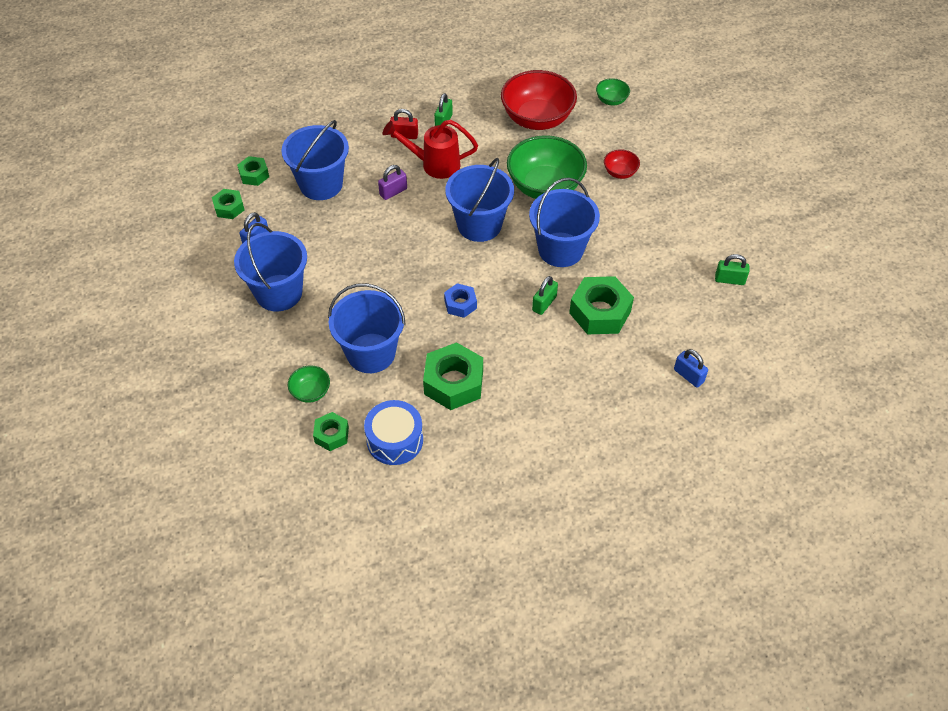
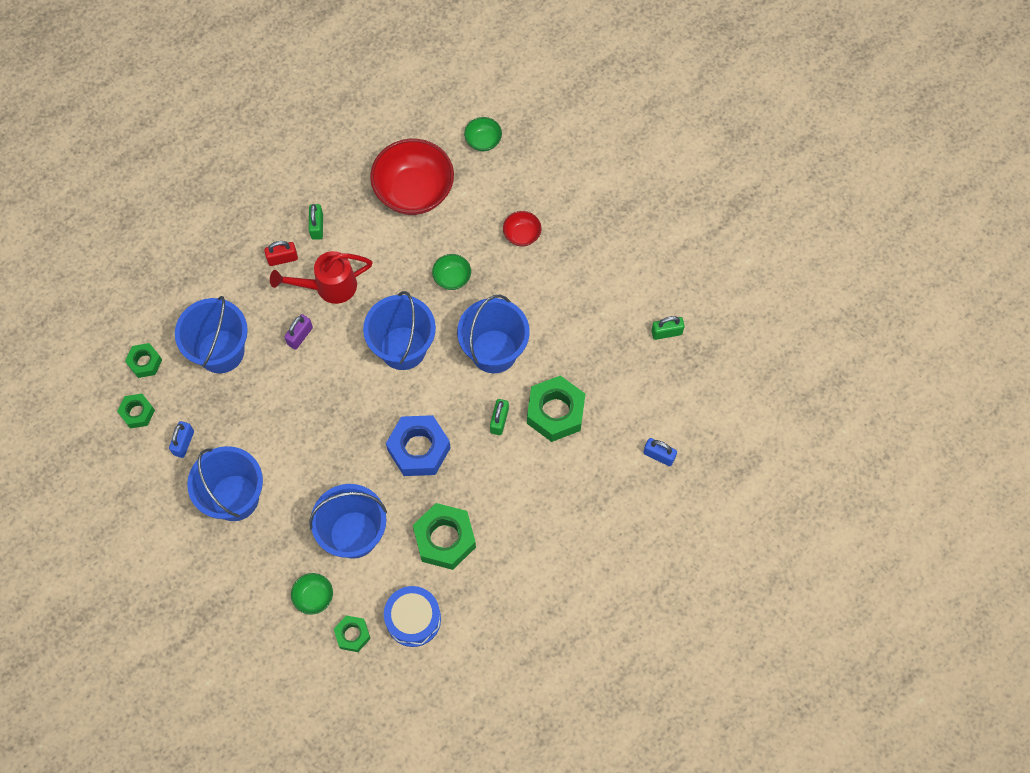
camera: 20 degrees left, 15 degrees up
(460, 304) = (419, 449): blue nut -> blue nut, size x1.80
(545, 186) = (452, 278): green bowl -> green bowl, size x0.46

